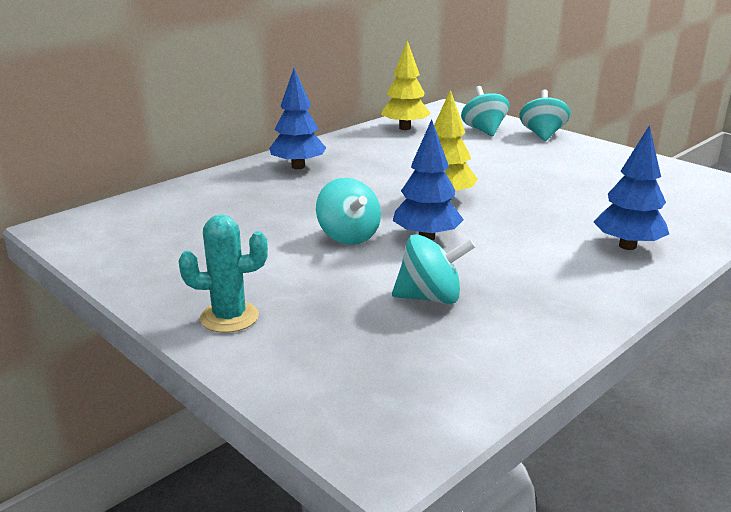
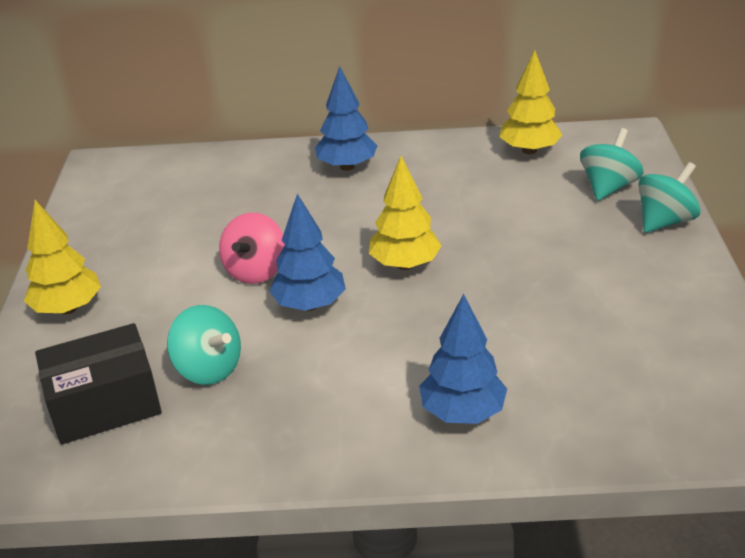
camera: 45 degrees right, 10 degrees up
(229, 317) = (68, 308): turquoise cactus -> yellow tree
(348, 236) = (256, 271): turquoise spinning top -> pink spinning top
(394, 354) = (105, 404): none -> black box

